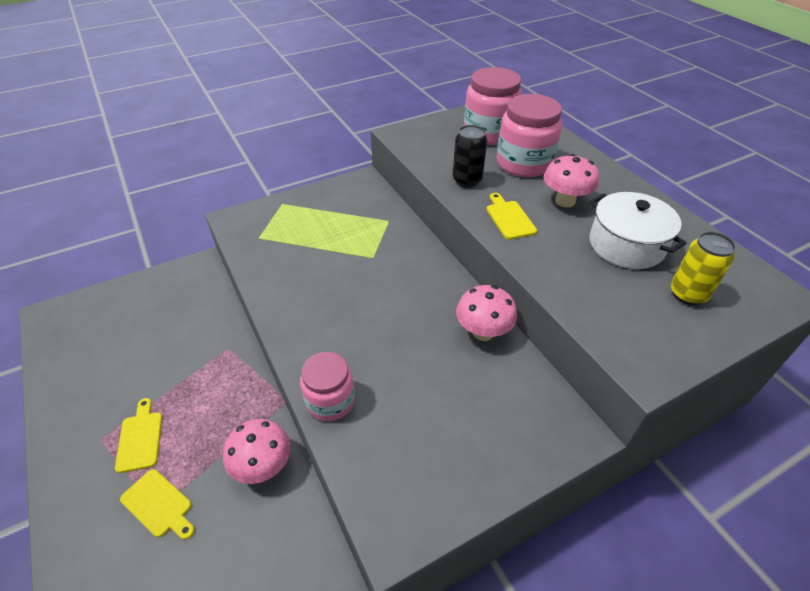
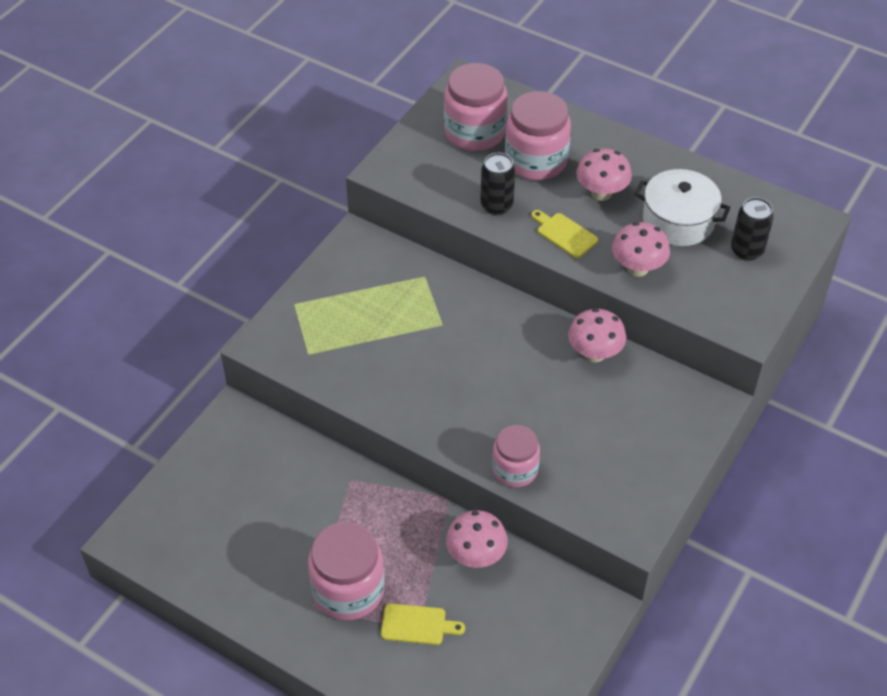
camera: 30 degrees left, 5 degrees up
(140, 438) = (348, 590): yellow cutting board -> pink jar
(559, 267) = (637, 268): none -> pink mushroom
(687, 294) = (747, 250): yellow can -> black can

